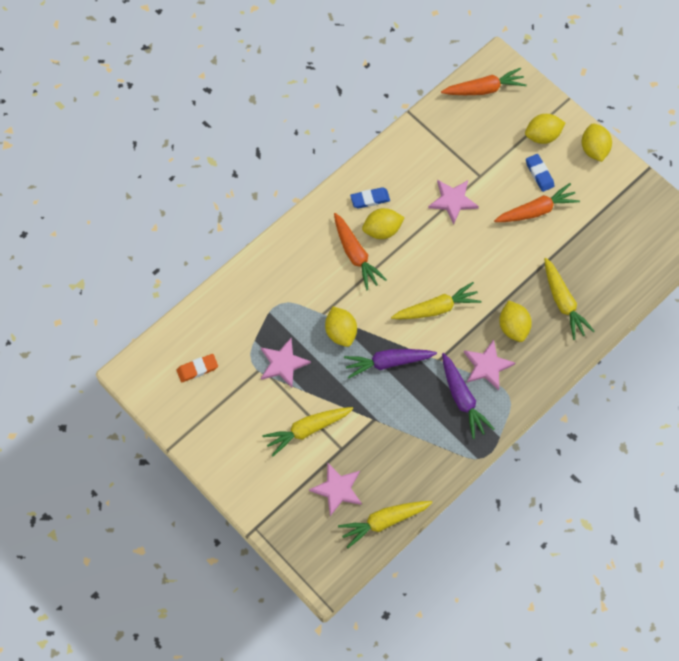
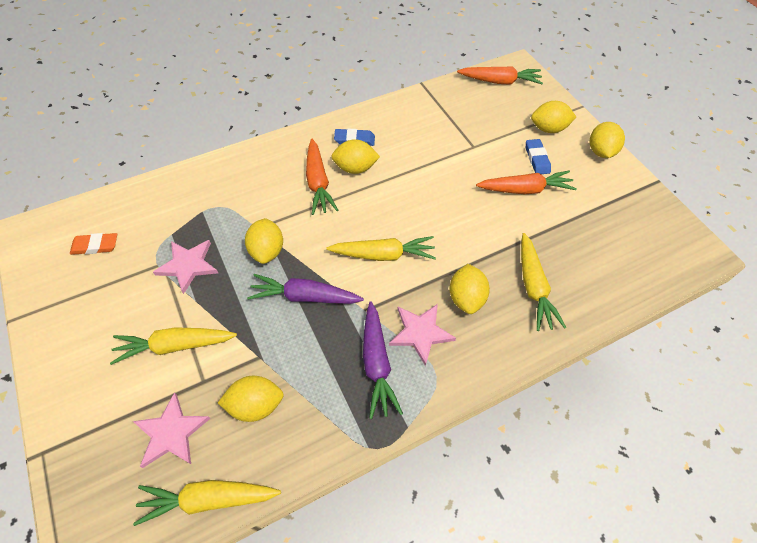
camera: 15 degrees right, 10 degrees down
(387, 453) = (255, 405): none -> yellow lemon
(452, 201) = (438, 160): pink star -> none

